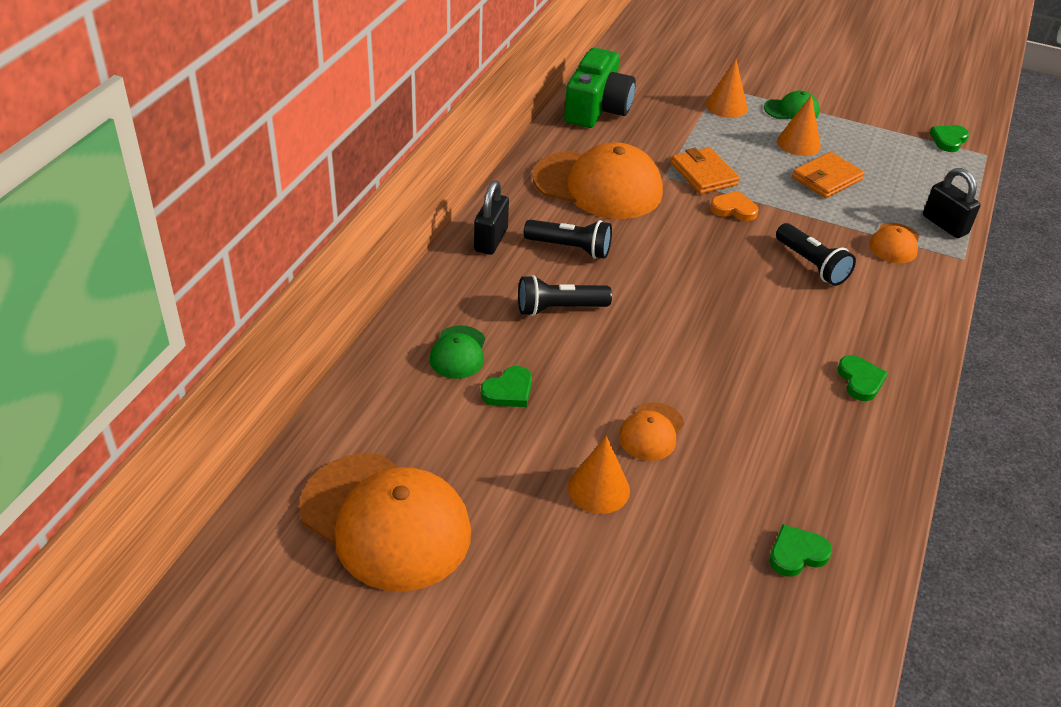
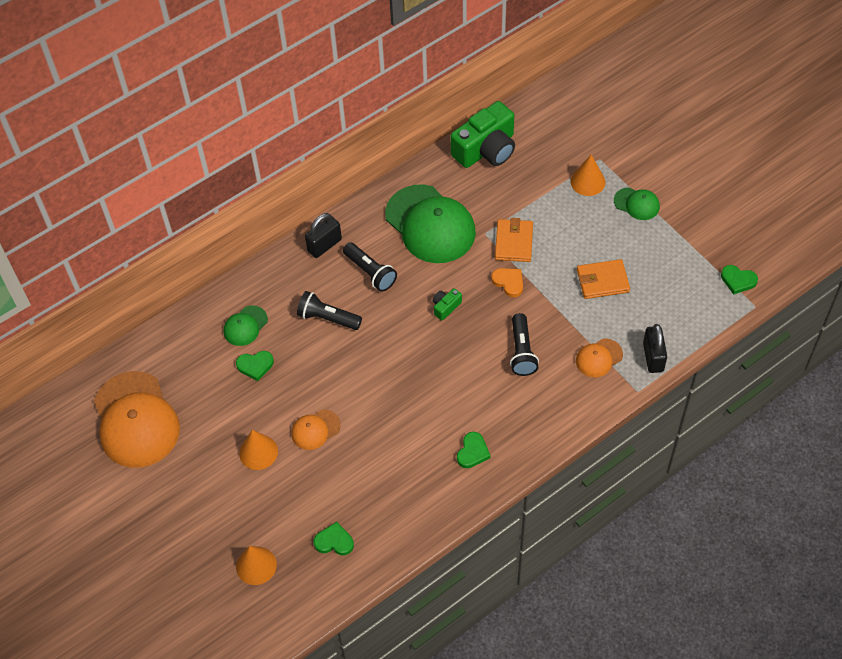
camera: 35 degrees right, 15 degrees up
(598, 185) = (430, 224): orange cap -> green cap
(688, 252) = (446, 307): none -> green camera
(798, 143) = (612, 239): orange cone -> orange cone (256, 565)
(948, 140) = (738, 280): green heart -> green heart turned 135 degrees counterclockwise

